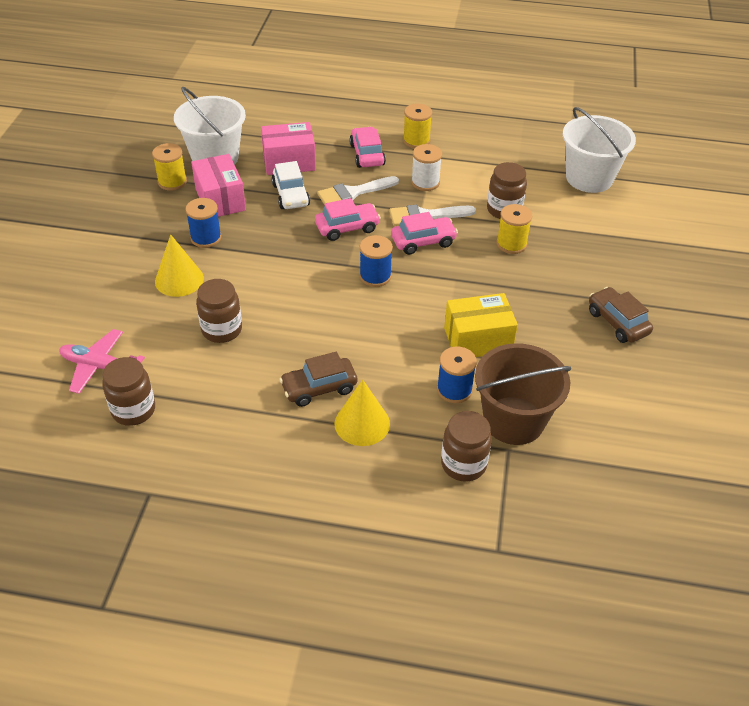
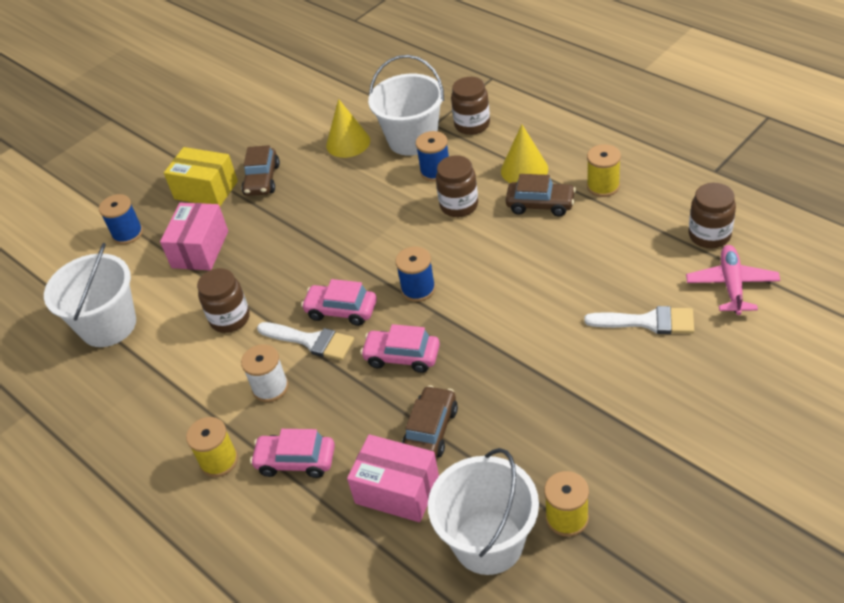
camera: 140 degrees left, 0 degrees up
(99, 366) = (731, 285): pink plane -> pink plane turned 135 degrees counterclockwise
(179, 279) = (618, 356): yellow cone -> yellow cone (348, 143)
(206, 238) = (564, 402): blue spool -> blue spool (127, 233)
(220, 199) = (519, 458): pink box -> pink box (200, 249)
(222, 330) = (598, 283): brown jar -> brown jar (459, 205)
(291, 195) = (431, 430): white car -> brown car
(353, 192) = (359, 404): white brush -> white brush (647, 322)
(367, 155) = (296, 461): pink car -> pink car turned 75 degrees clockwise
(478, 340) = (382, 201): yellow box -> yellow box (206, 190)
(511, 244) = (264, 278): yellow spool -> yellow spool (603, 186)
(513, 420) = (412, 139): brown bucket -> white bucket

